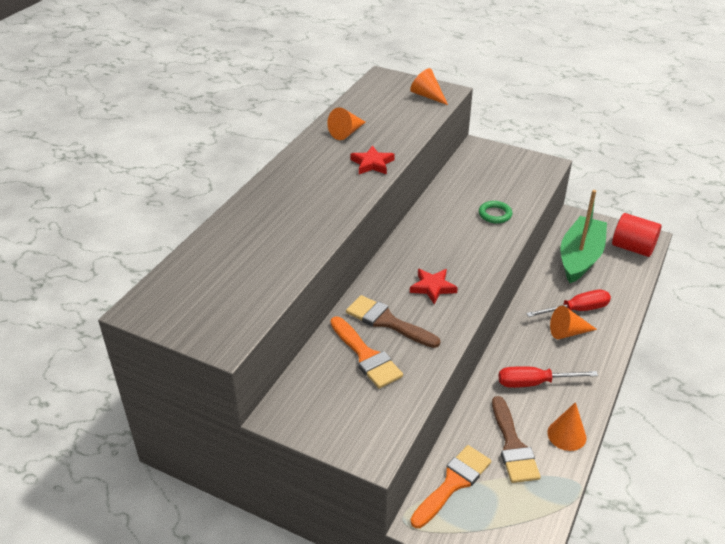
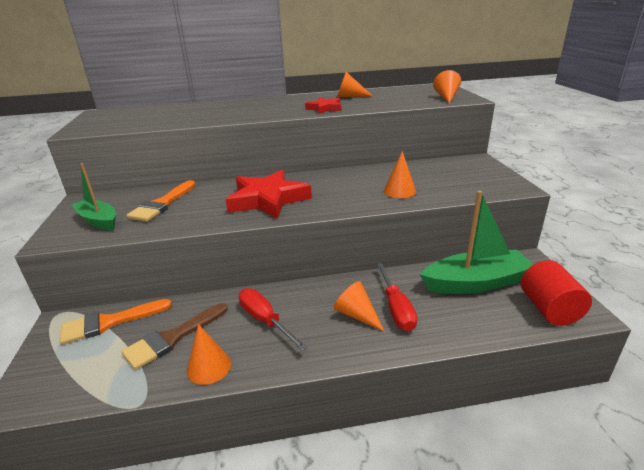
camera: 55 degrees right, 10 degrees down
(360, 411) = (98, 221): none -> green boat
(387, 321) = (208, 198): brown brush -> none
(433, 287) = (268, 199): red star -> red star, size x1.93
(453, 483) = (109, 322): orange brush -> orange brush turned 150 degrees clockwise
(495, 214) = (399, 191): green ring -> orange cone
(577, 310) = (396, 308): red screwdriver -> red screwdriver turned 45 degrees clockwise

